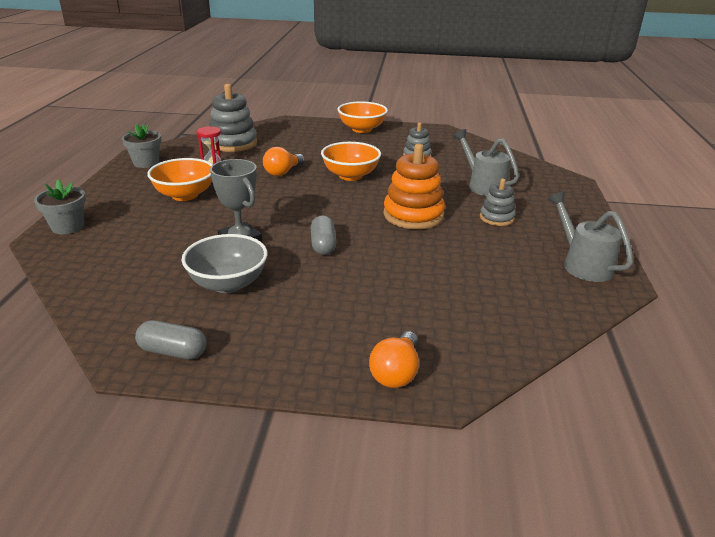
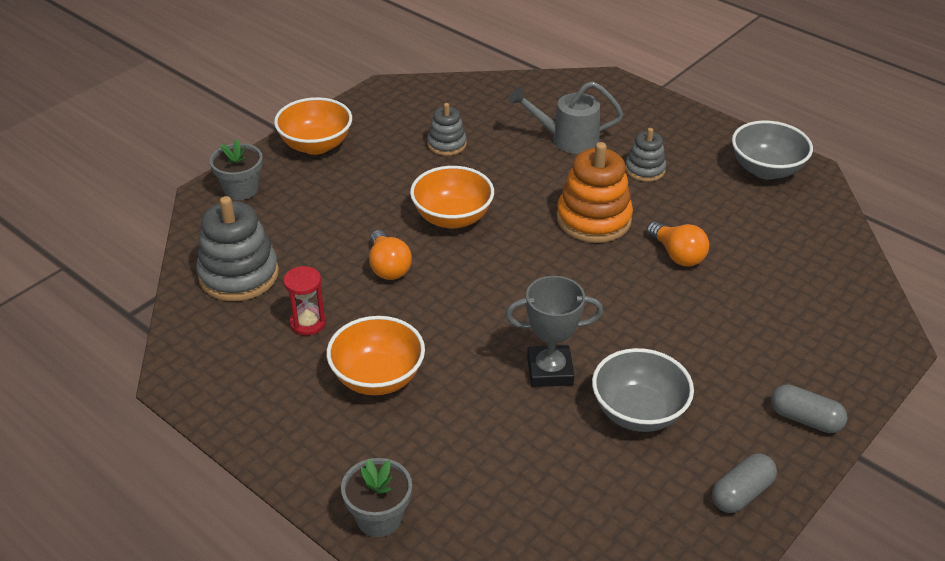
camera: 55 degrees left, 10 degrees up
(146, 163) = (222, 384): grey flower pot -> grey flower pot (241, 189)
(323, 245) = (608, 311): grey capsule -> grey capsule (805, 419)
(396, 372) = (856, 359): orange light bulb -> orange light bulb (677, 255)
(582, 264) = (766, 170): grey watering can -> grey bowl

